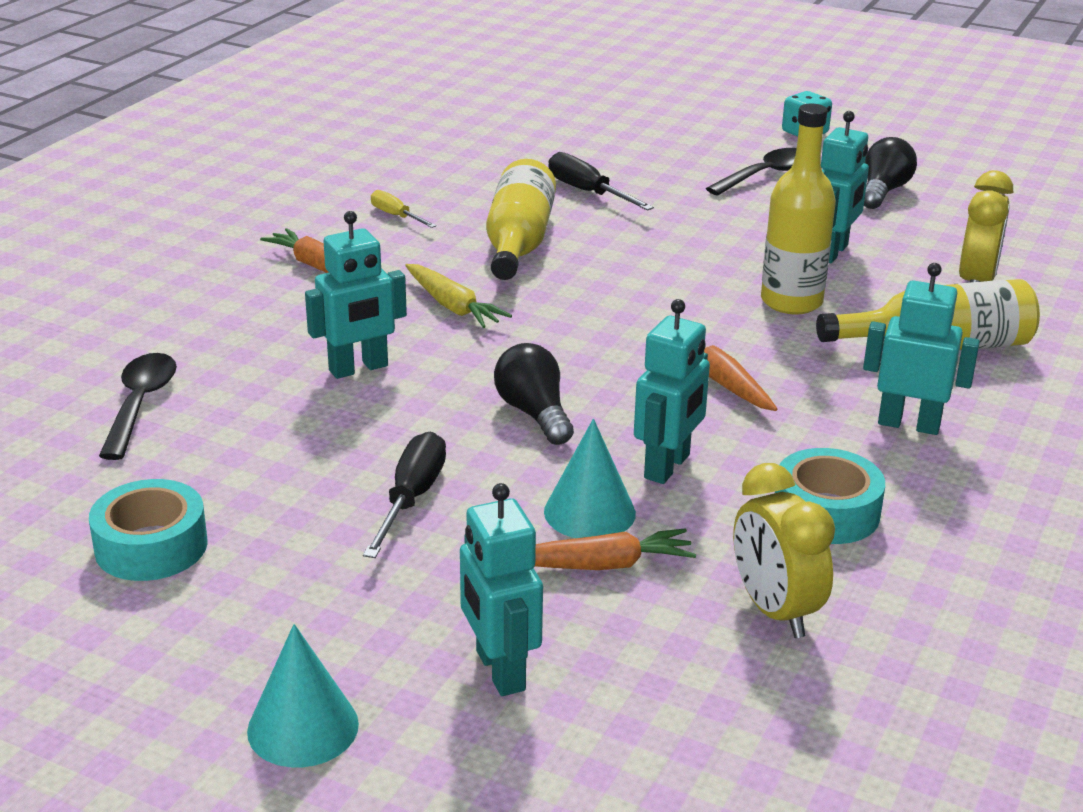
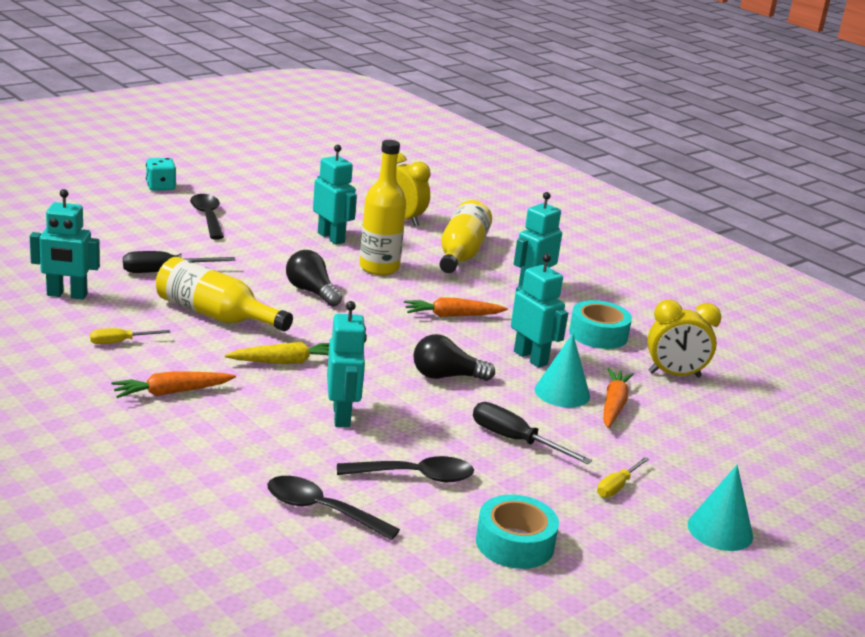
camera: 70 degrees left, 5 degrees down
(258, 445) = (415, 476): none -> black spoon
(356, 607) = (617, 487): none -> yellow screwdriver
(499, 671) = (693, 460): turquoise robot -> turquoise robot (67, 295)
(883, 191) = (269, 199): black light bulb -> black light bulb (311, 292)

